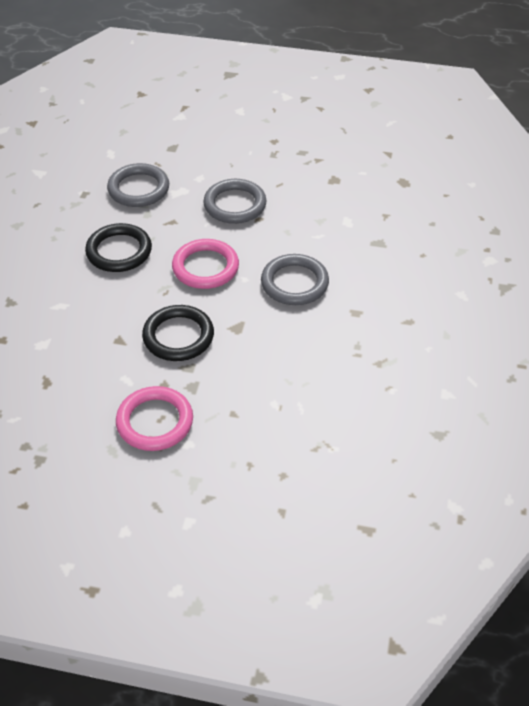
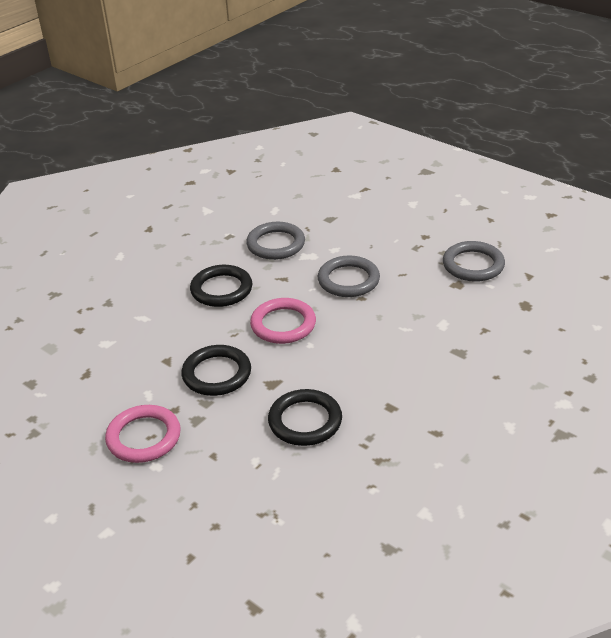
camera: 30 degrees right, 10 degrees down
(292, 351) = (305, 421): none -> black ring
(294, 283) = (352, 362): grey ring -> grey ring (473, 265)

